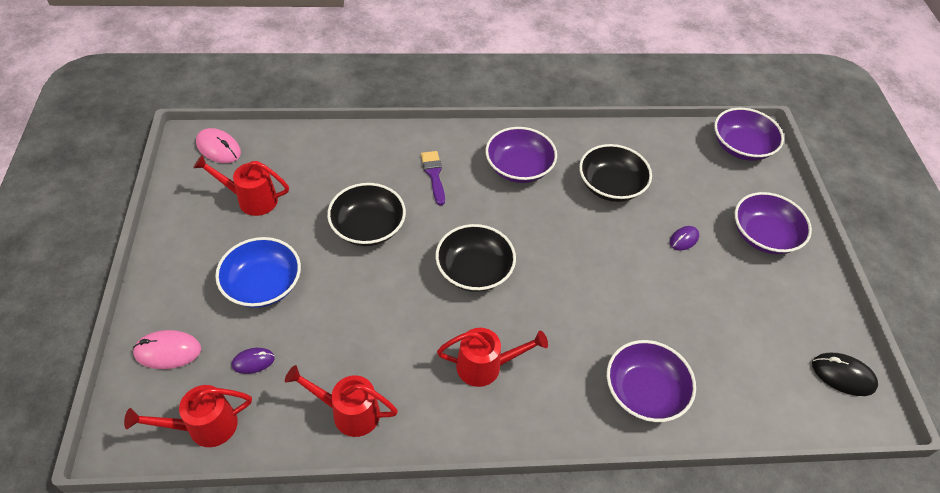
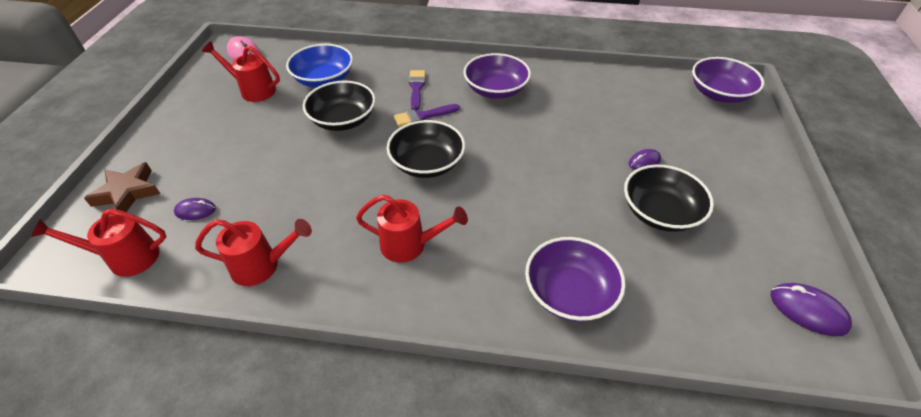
camera: 15 degrees right, 5 degrees down
(168, 351) = (127, 192): pink mouse -> brown star
(263, 285) = (233, 152): blue bowl -> blue bowl (324, 79)
(349, 412) = (262, 266): red watering can -> red watering can turned 150 degrees clockwise
(452, 211) = (423, 116): none -> purple brush
(610, 186) = (580, 111): black bowl -> black bowl (660, 212)
(763, 236) = (731, 168): purple bowl -> none
(843, 375) = (808, 311): black mouse -> purple mouse

